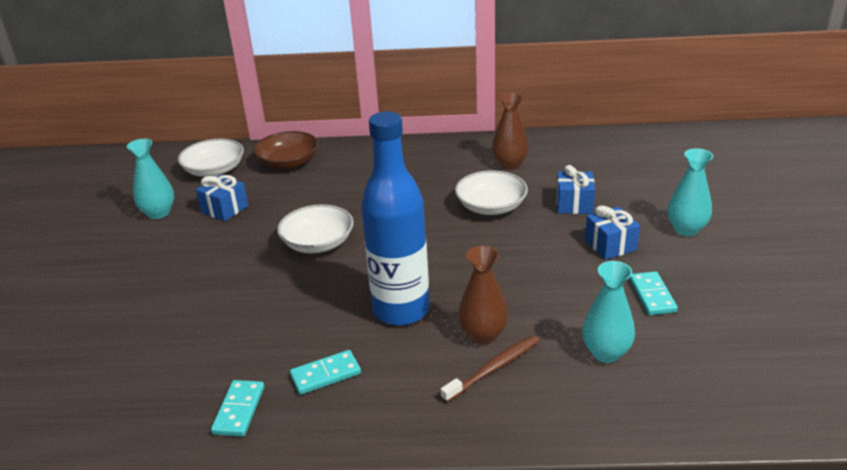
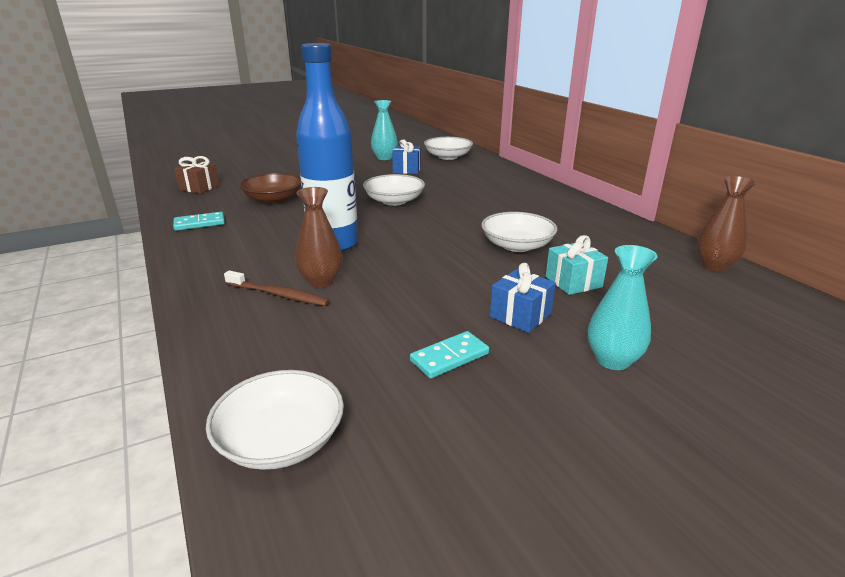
camera: 60 degrees right, 5 degrees down
(82, 399) = (199, 187): none -> brown gift
(288, 162) = (485, 170): brown bowl -> brown bowl (273, 199)
(325, 374) = (244, 238): turquoise domino -> none
(510, 165) = (600, 239): brown vase -> brown vase (714, 266)
(574, 204) = (573, 282): blue gift -> turquoise gift
(606, 353) = (329, 345): turquoise vase -> none
(723, 401) = (281, 440): none -> white bowl

